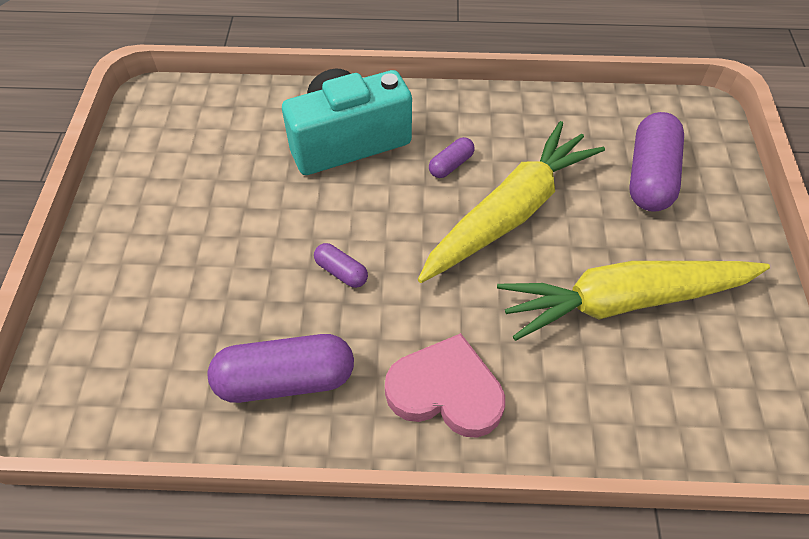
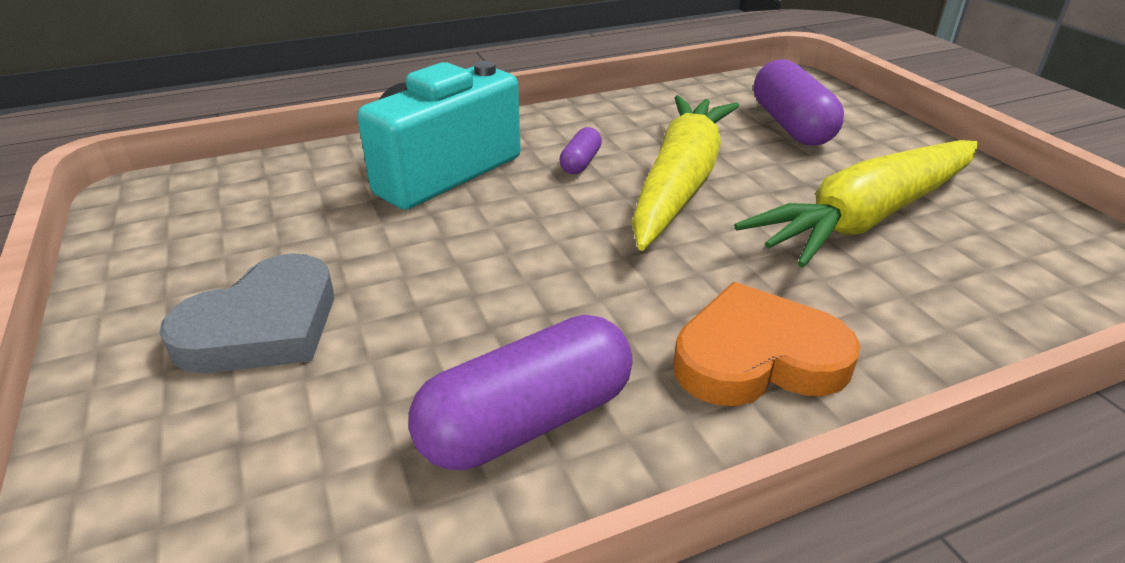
camera: 25 degrees left, 20 degrees down
(181, 249) = (263, 326): none -> grey heart
(341, 272) = (521, 283): purple capsule -> none
(445, 391) = (757, 357): pink heart -> orange heart

